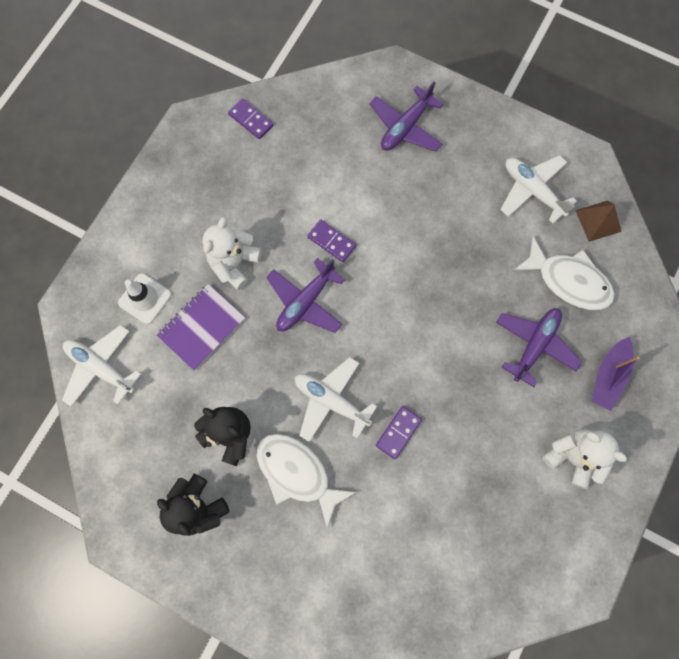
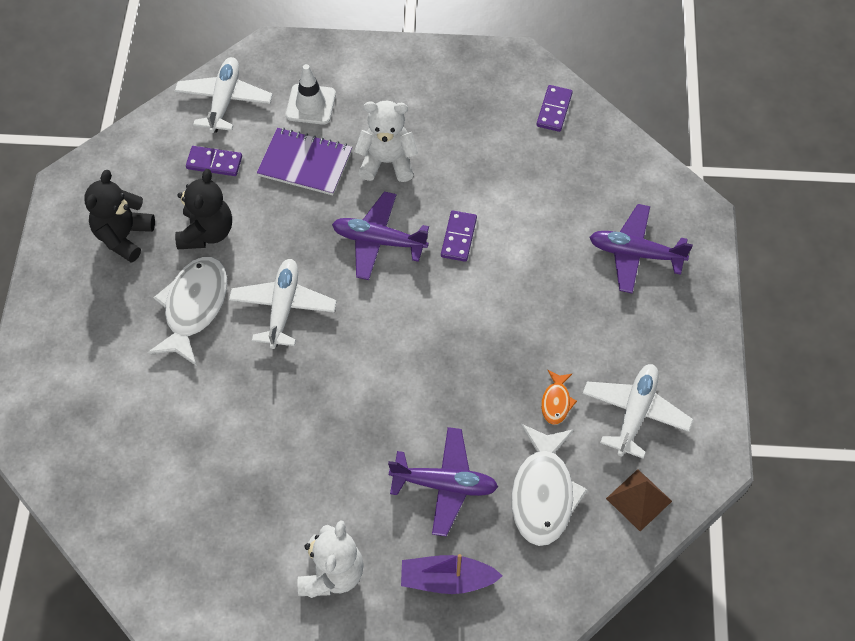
camera: 65 degrees right, 15 degrees down
(398, 432) = (278, 384): purple domino -> purple domino (214, 163)
(501, 238) = (556, 402): none -> orange fish

